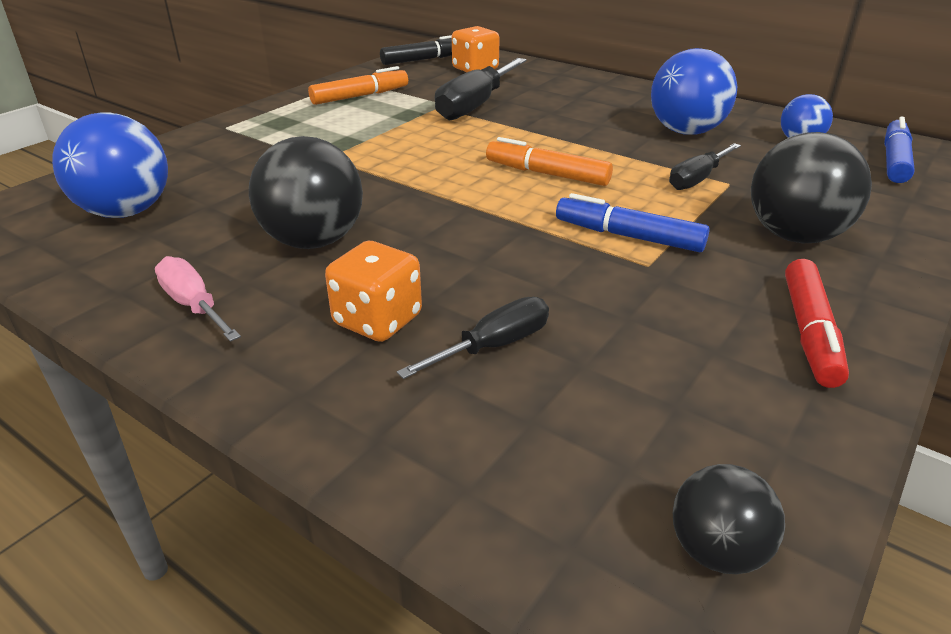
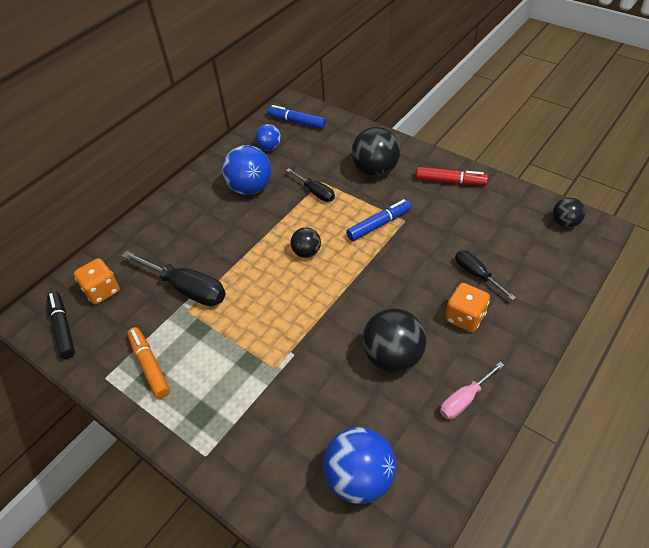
camera: 85 degrees left, 15 degrees up
(547, 174) = (307, 252): orange marker -> black ball
(628, 236) = (379, 224): blue marker -> blue marker turned 150 degrees counterclockwise

